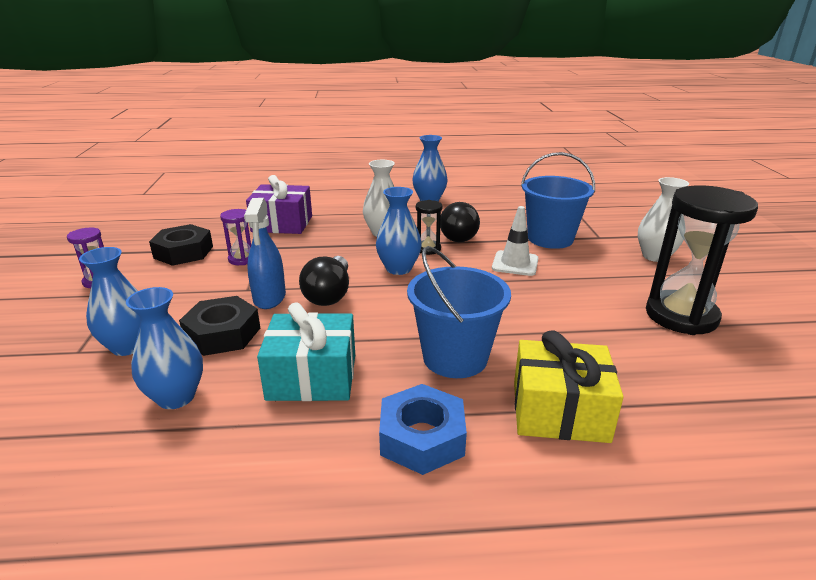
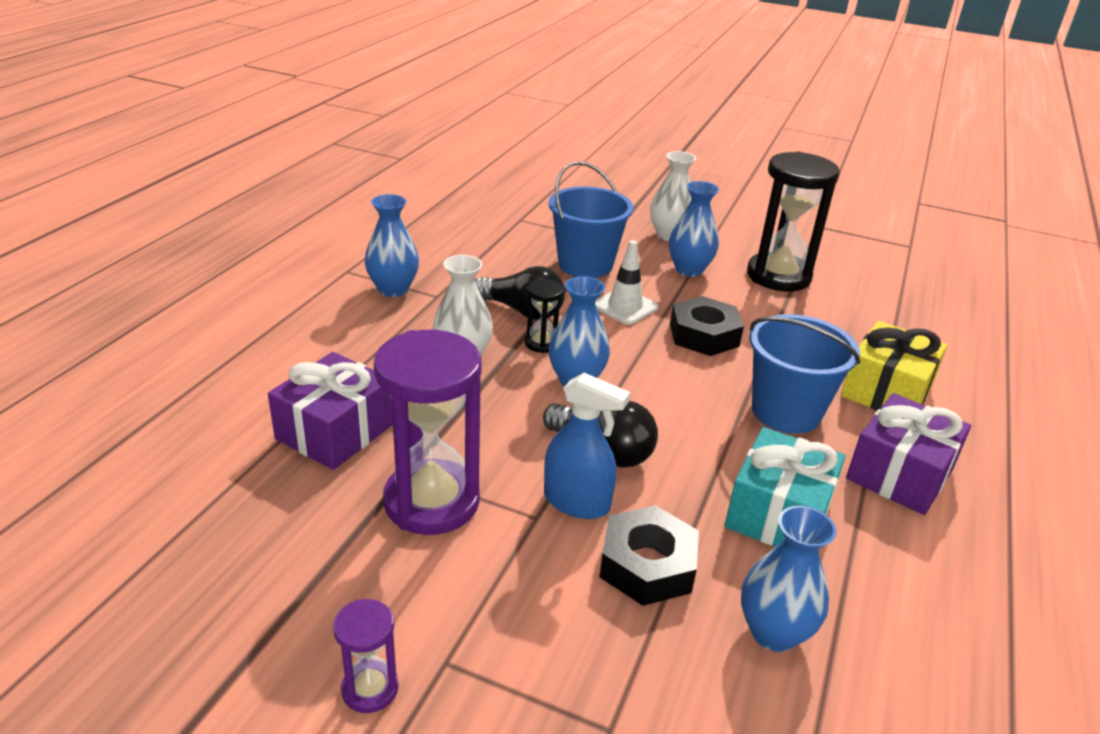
camera: 65 degrees left, 5 degrees up
(128, 346) = (627, 667): blue vase -> blue vase (689, 270)
(183, 252) = (342, 561): black nut -> black nut (704, 335)
(242, 259) = (432, 501): purple hourglass -> purple hourglass, size x2.13
(422, 437) = (899, 474): blue nut -> purple gift

